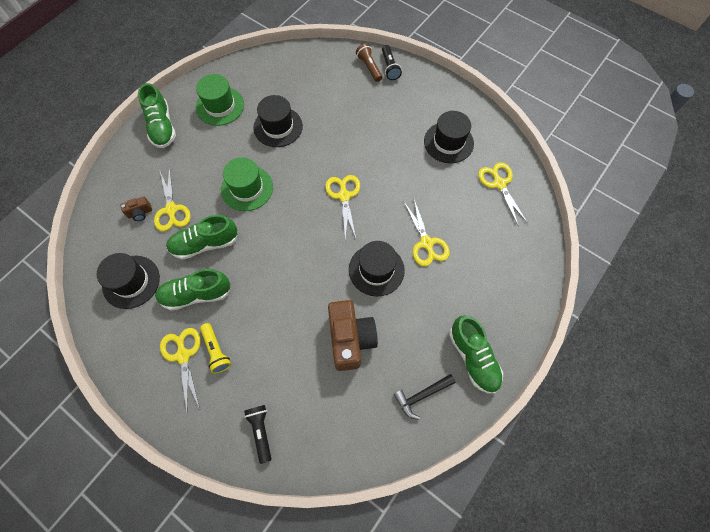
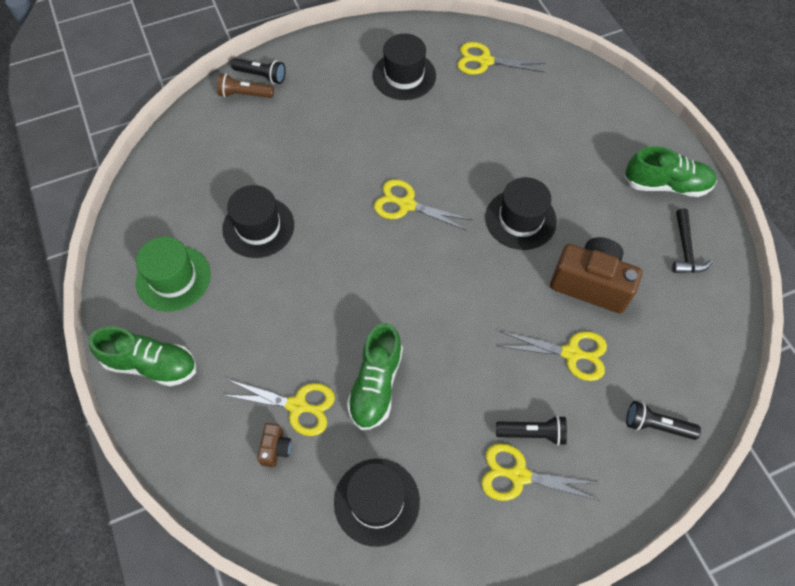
camera: 60 degrees left, 5 degrees down
(196, 294) = (442, 425): green shoe -> none
(216, 351) = (532, 433): yellow flashlight -> black flashlight
(247, 188) = (326, 301): green hat -> none
(426, 243) = (516, 158): yellow scissors -> yellow scissors (571, 353)

